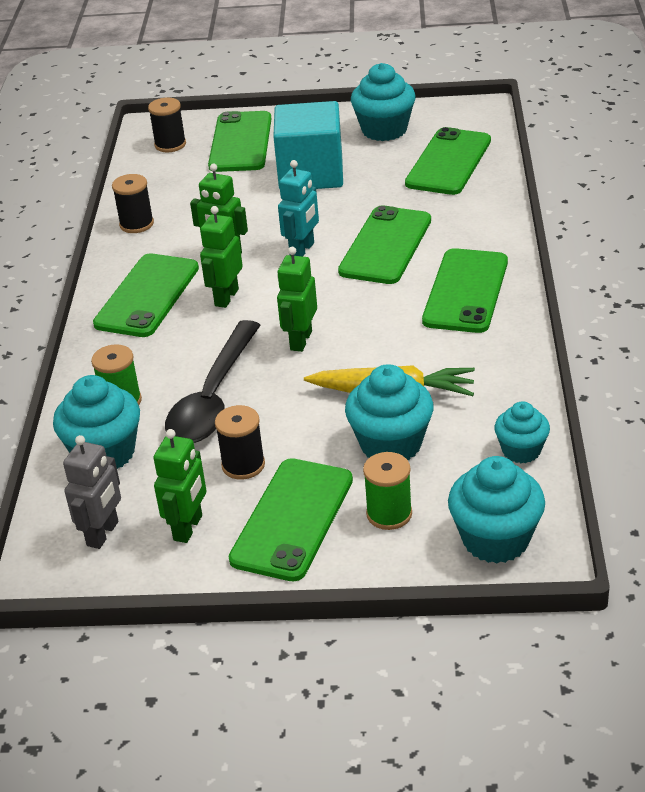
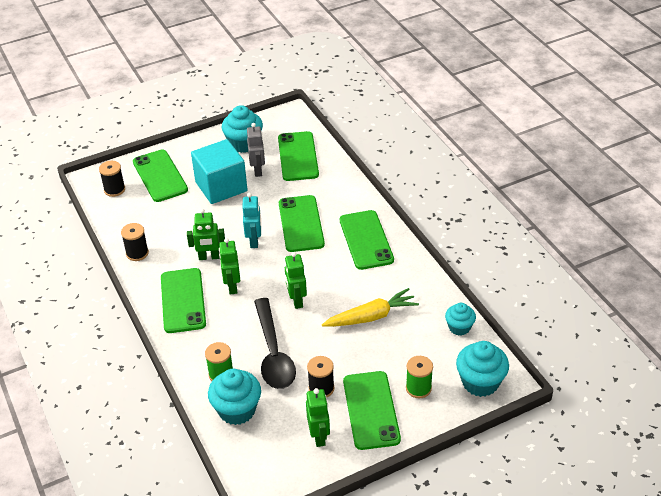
camera: 30 degrees left, 5 degrees up
(103, 534) = (274, 458): grey robot -> grey robot (258, 170)
(391, 444) = (391, 347): turquoise cupcake -> none

